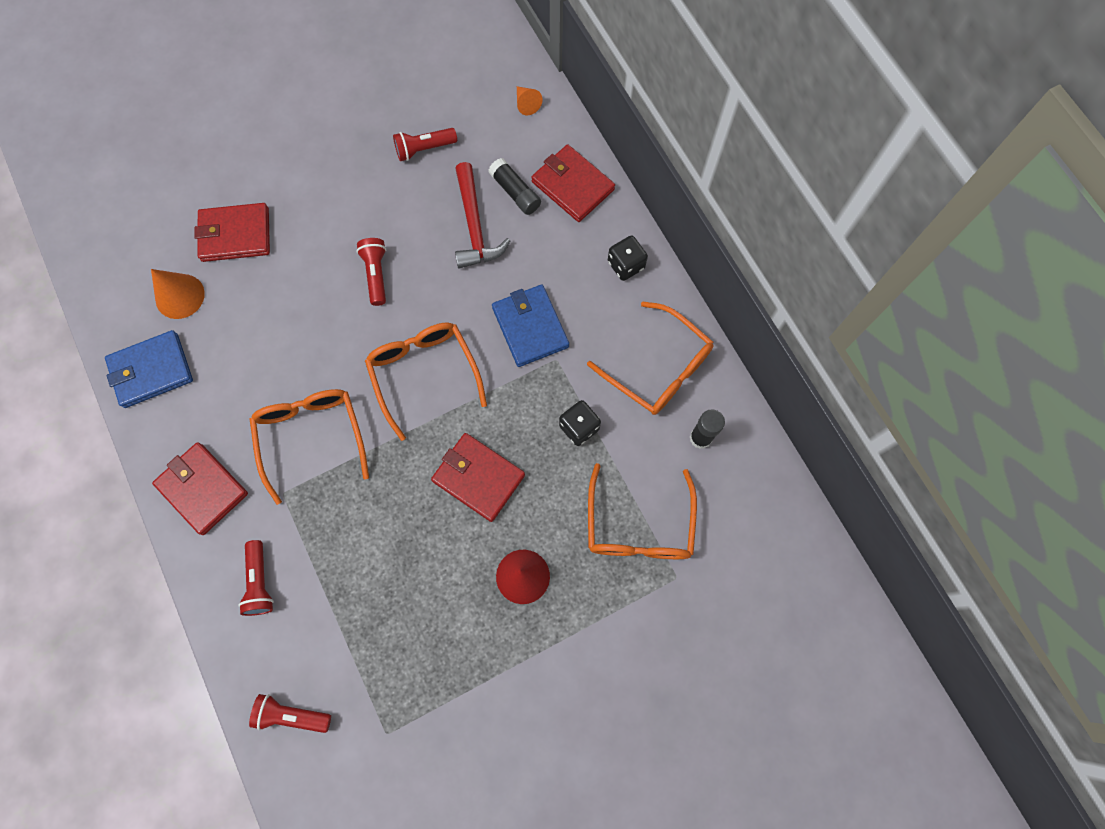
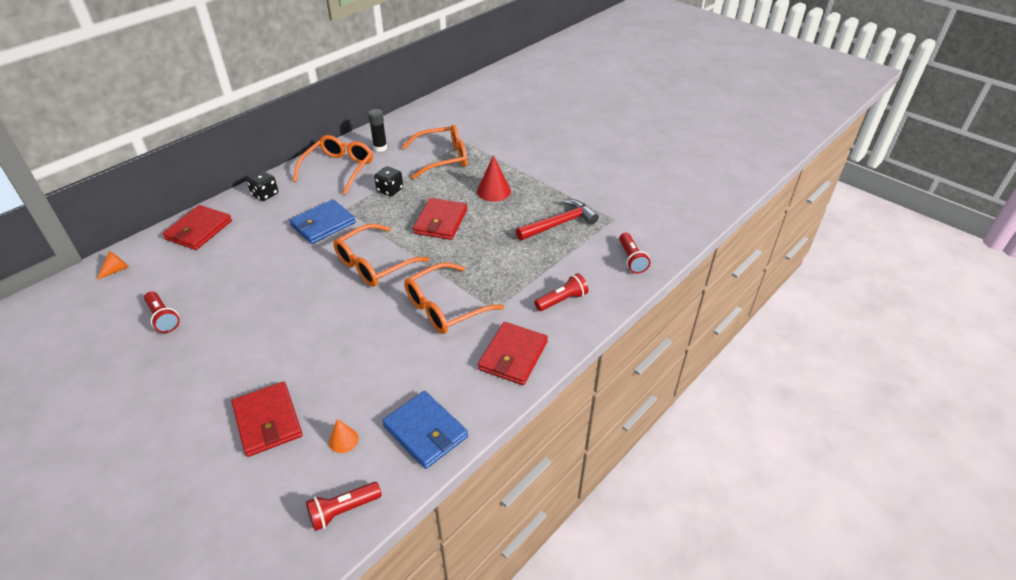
camera: 110 degrees left, 30 degrees down
(180, 296) = (343, 440): orange cone -> orange cone, size x0.60
(376, 274) = (294, 312): red flashlight -> red flashlight (343, 510)
(474, 226) = (240, 270): red hammer -> red hammer (559, 224)
(515, 192) = (206, 256): black glue stick -> none

